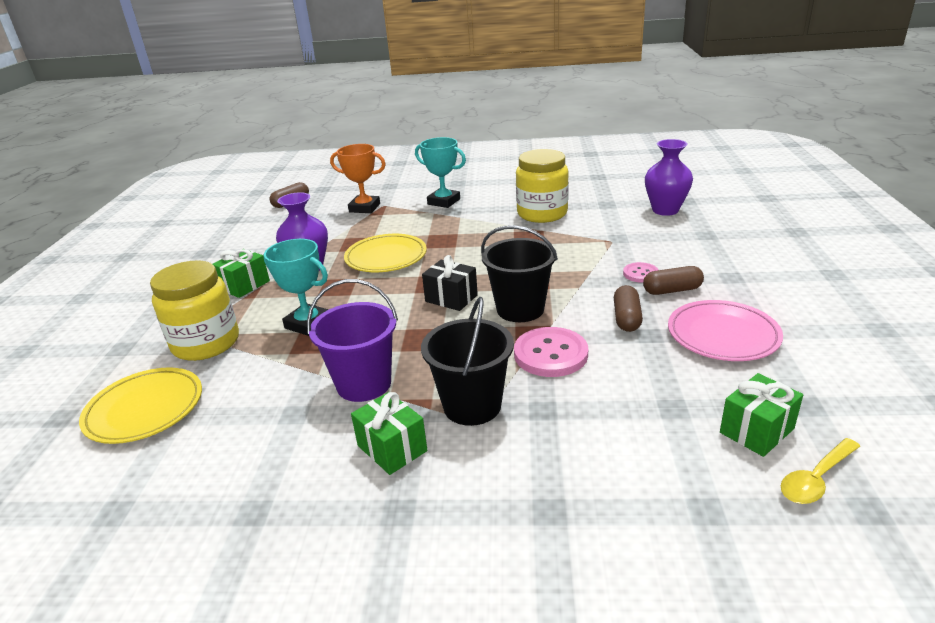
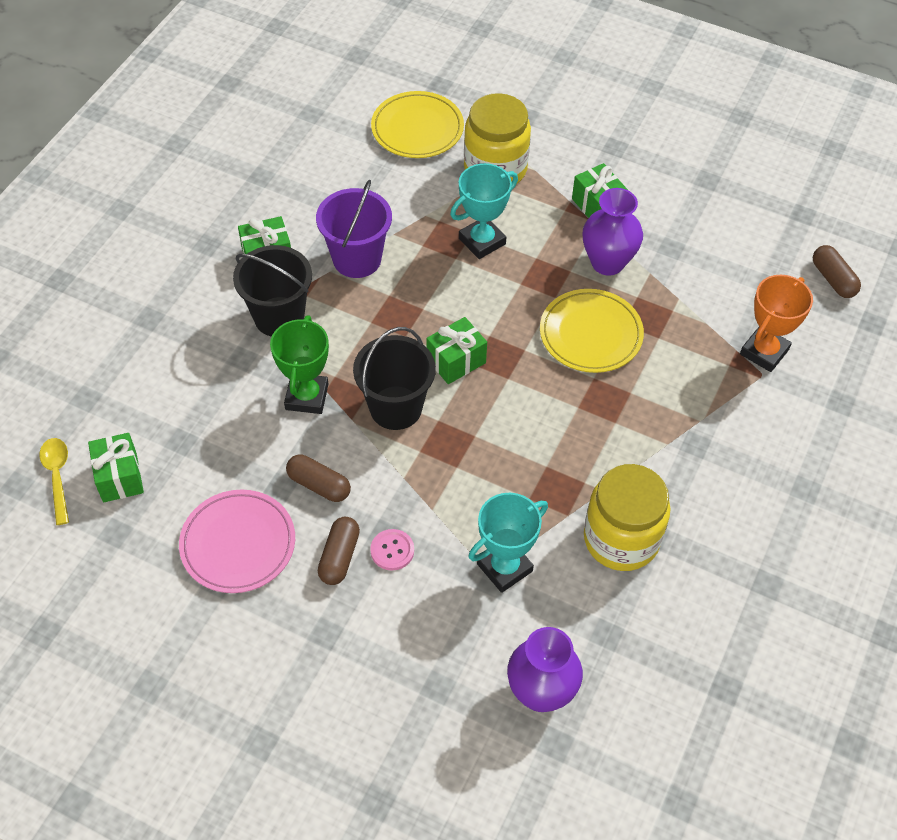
camera: 110 degrees right, 25 degrees up
(444, 202) = (735, 445): turquoise trophy -> turquoise trophy (504, 567)
(451, 298) = (456, 361): black gift -> green gift
(550, 354) = (307, 397): pink button -> green trophy

